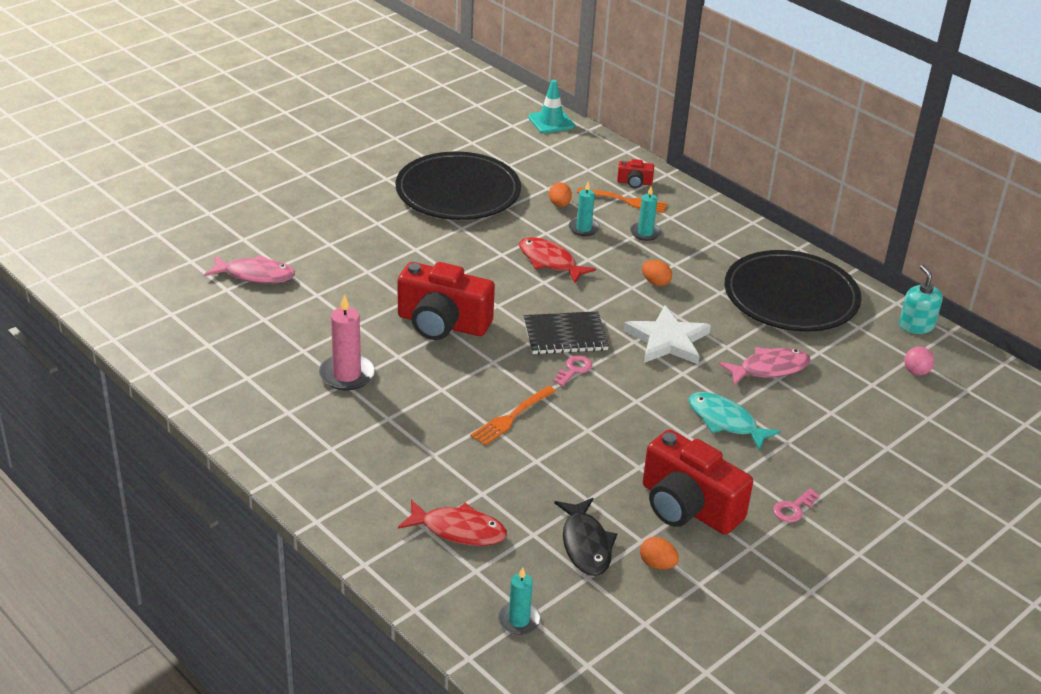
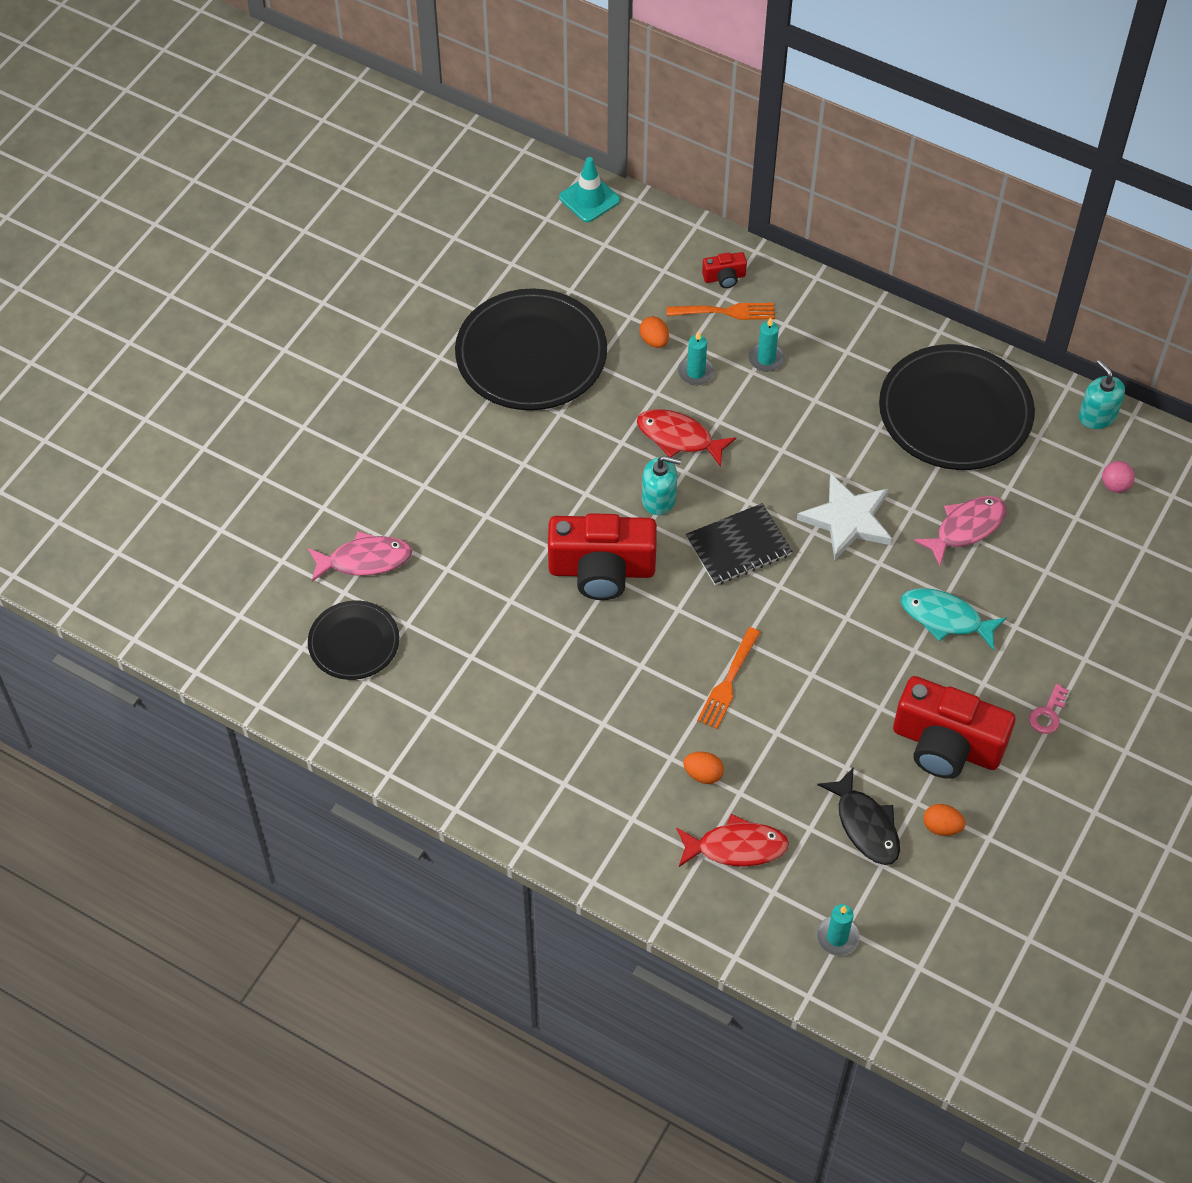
camera: 15 degrees left, 20 degrees up
(214, 320) = (354, 642): none -> black plate
(347, 375) = (533, 677): pink candle -> none
(514, 293) = (659, 499): none -> turquoise soap dispenser
(574, 369) = (766, 593): pink key -> none
(655, 282) = (805, 435): orange egg -> orange egg (703, 774)

